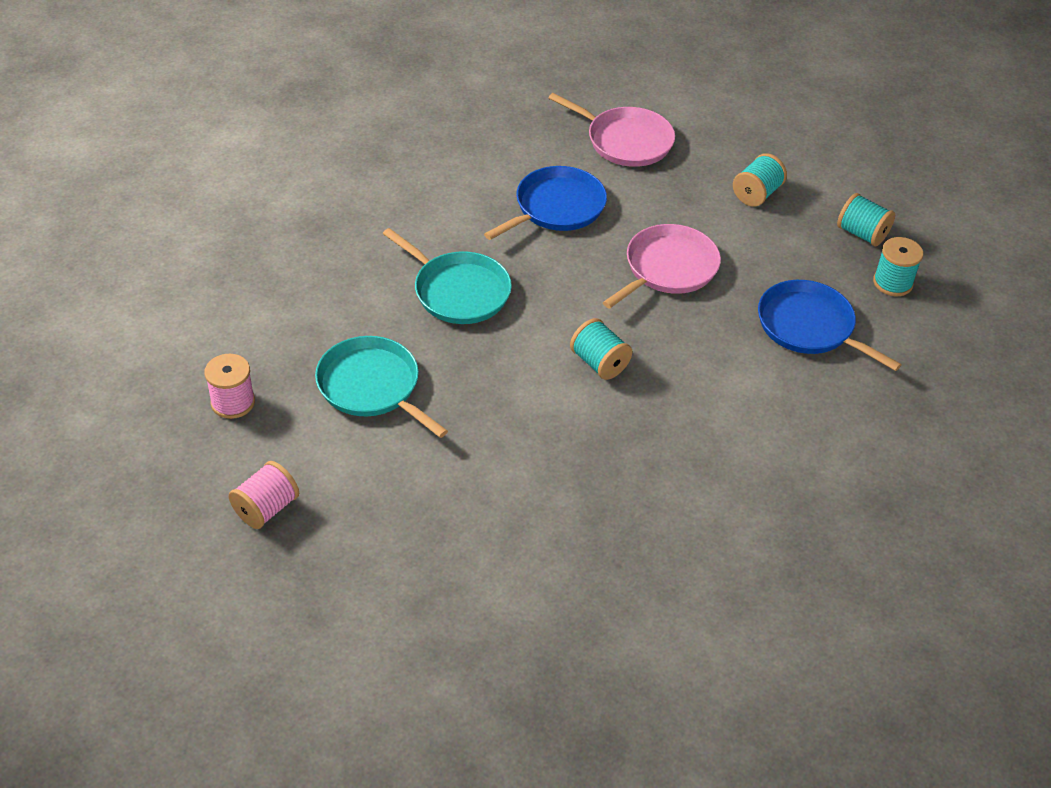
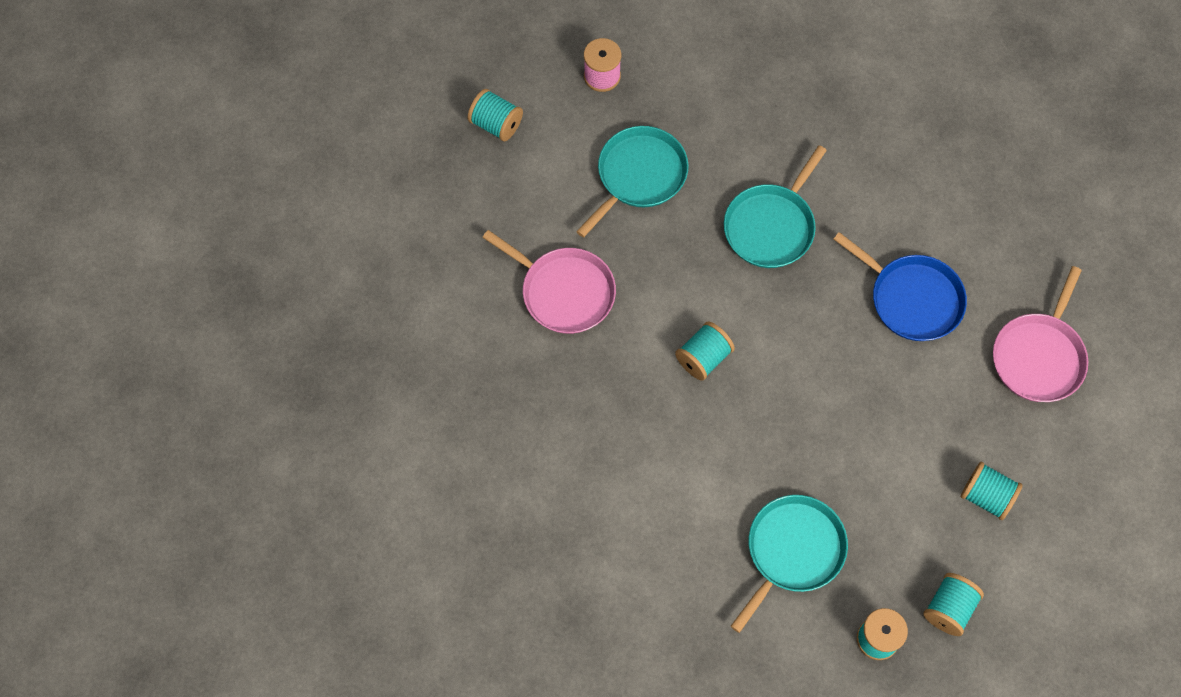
camera: 85 degrees right, 20 degrees up
(266, 508) = (496, 124): pink spool -> turquoise spool
(668, 268) = (846, 411): pink pan -> pink pan (564, 291)
(809, 327) = (792, 551): blue pan -> turquoise pan

